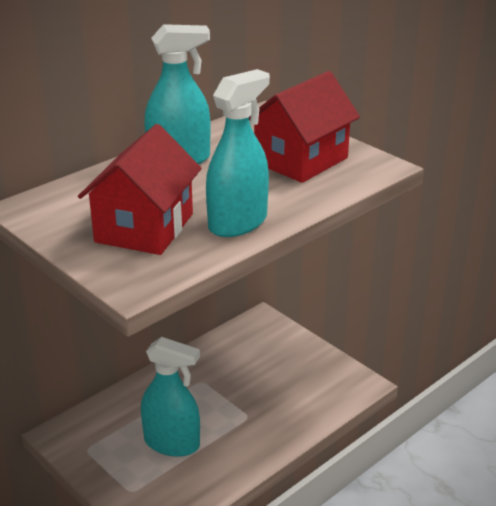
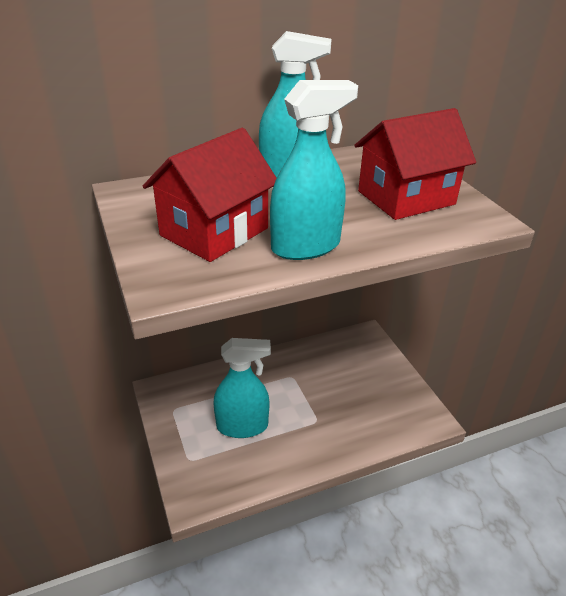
camera: 20 degrees right, 5 degrees up
(172, 443) = (242, 426): turquoise spray bottle -> turquoise spray bottle turned 45 degrees counterclockwise

